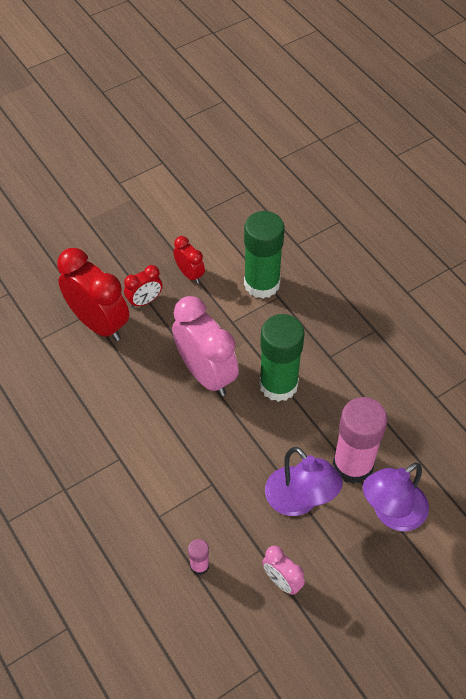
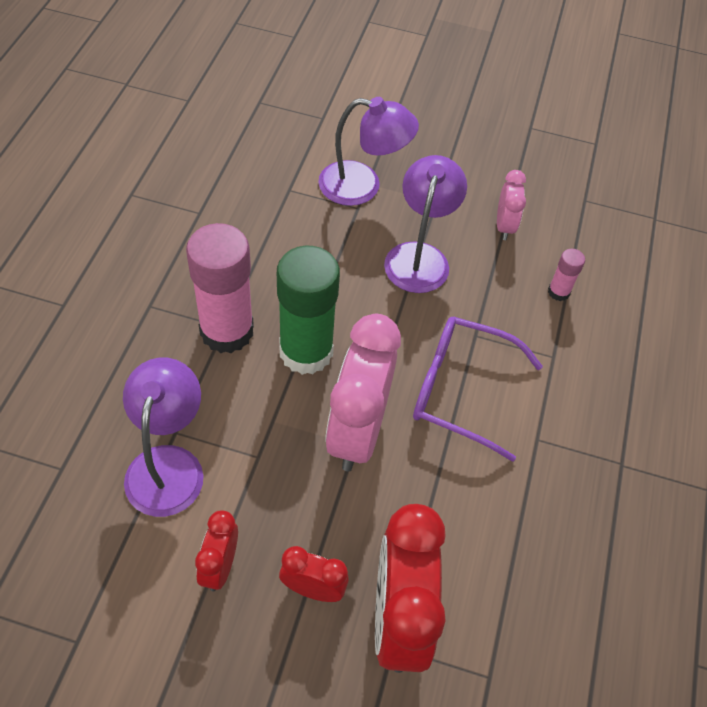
camera: 135 degrees left, 0 degrees up
(184, 444) = (460, 390): none -> purple glasses
(262, 284) = (168, 464): green glue stick -> purple lamp
(353, 465) = (341, 237): pink glue stick -> pink glue stick (227, 331)

